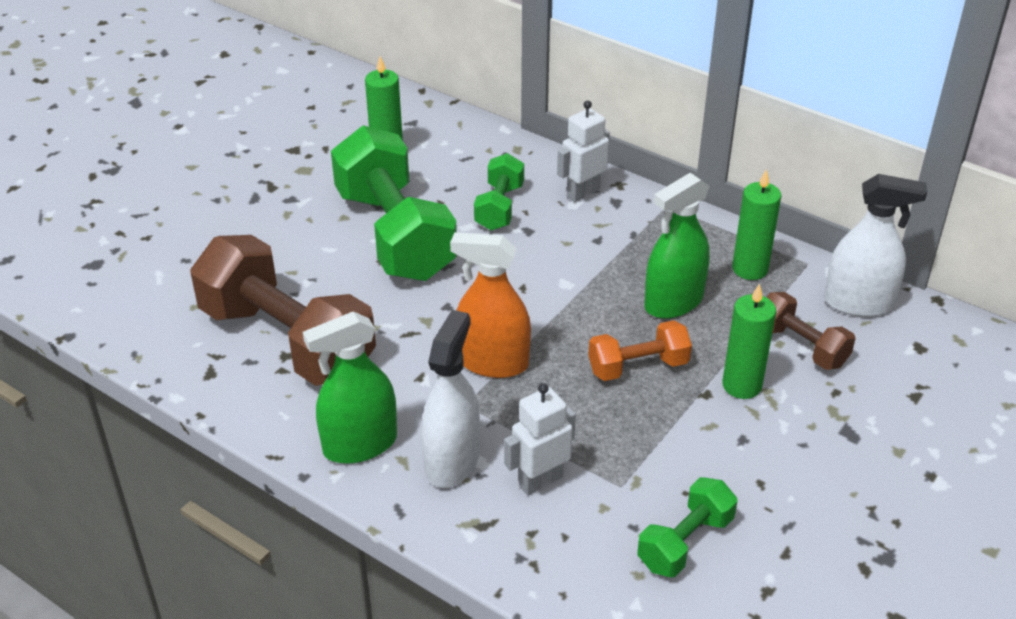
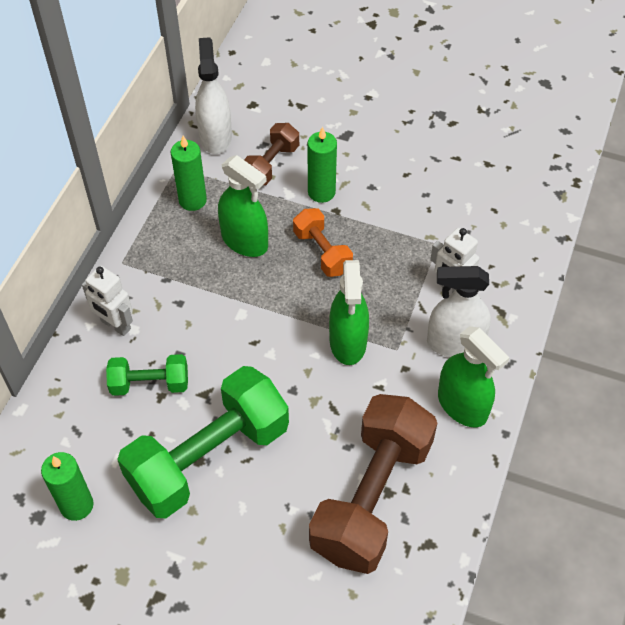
camera: 105 degrees left, 15 degrees up
(493, 362) = (348, 342): orange spray bottle -> green spray bottle
(685, 542) = (469, 205): green dumbbell -> none

